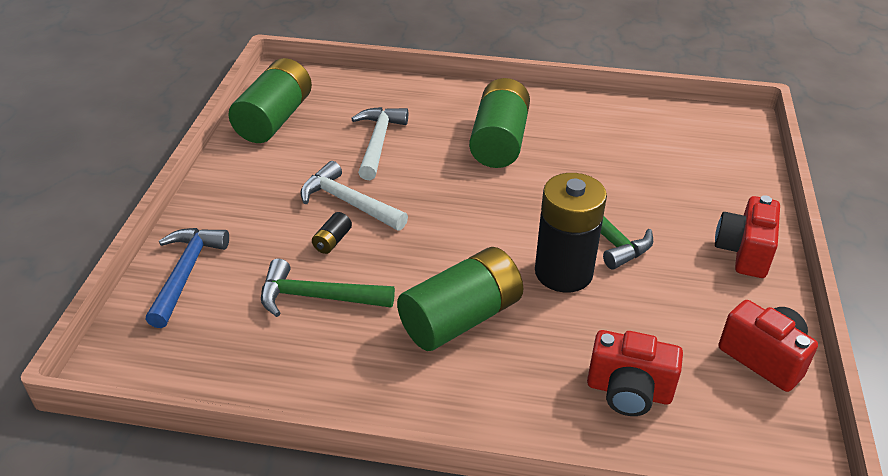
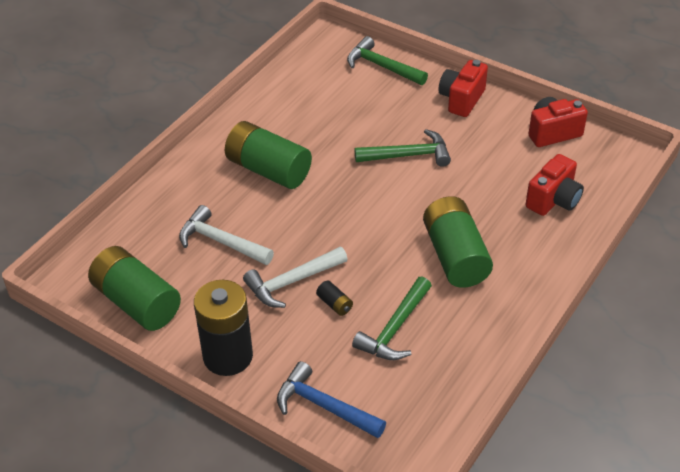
camera: 65 degrees left, 5 degrees up
(563, 272) = (436, 189): black battery -> black battery (228, 356)
(736, 172) = (382, 67): none -> green hammer
(744, 252) = (461, 99): red camera -> red camera turned 75 degrees clockwise

